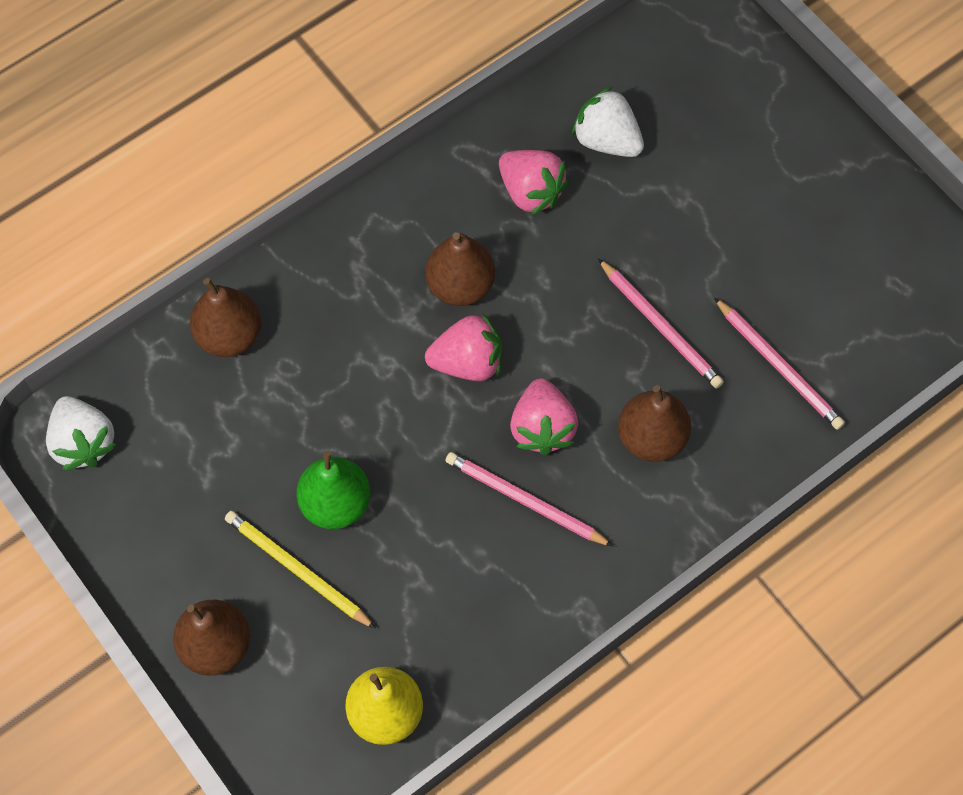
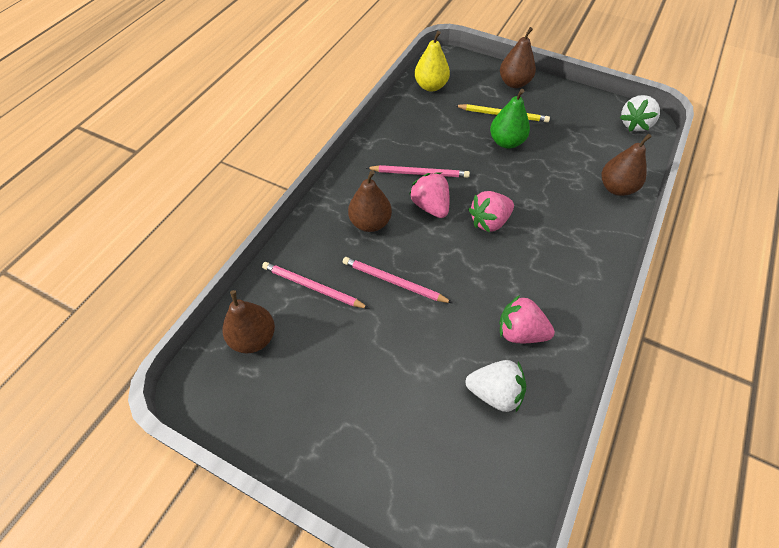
camera: 155 degrees right, 10 degrees down
(83, 442) = (635, 124): white strawberry -> white strawberry turned 90 degrees counterclockwise
(460, 285) = (521, 258): brown pear -> brown pear (253, 338)

